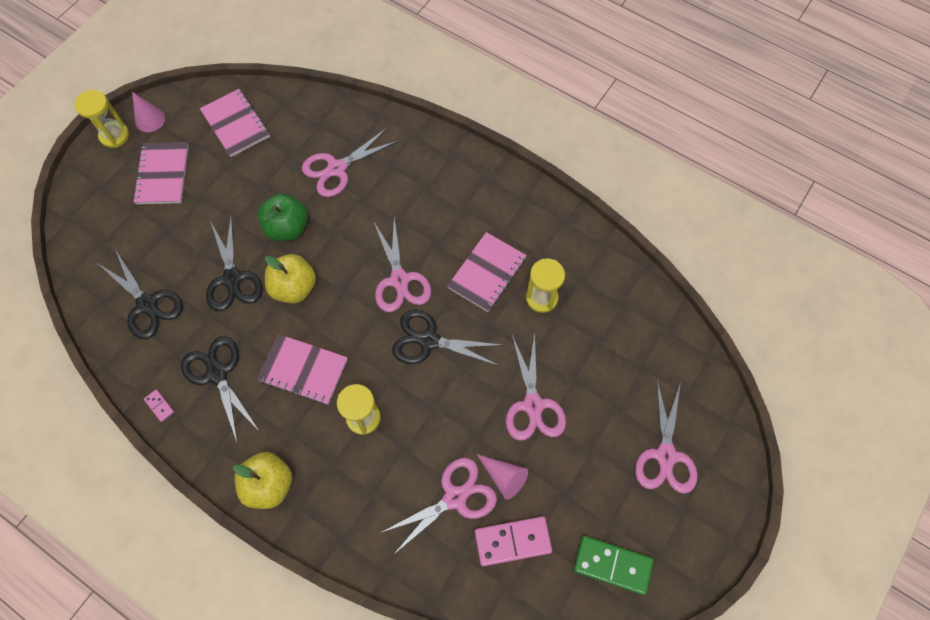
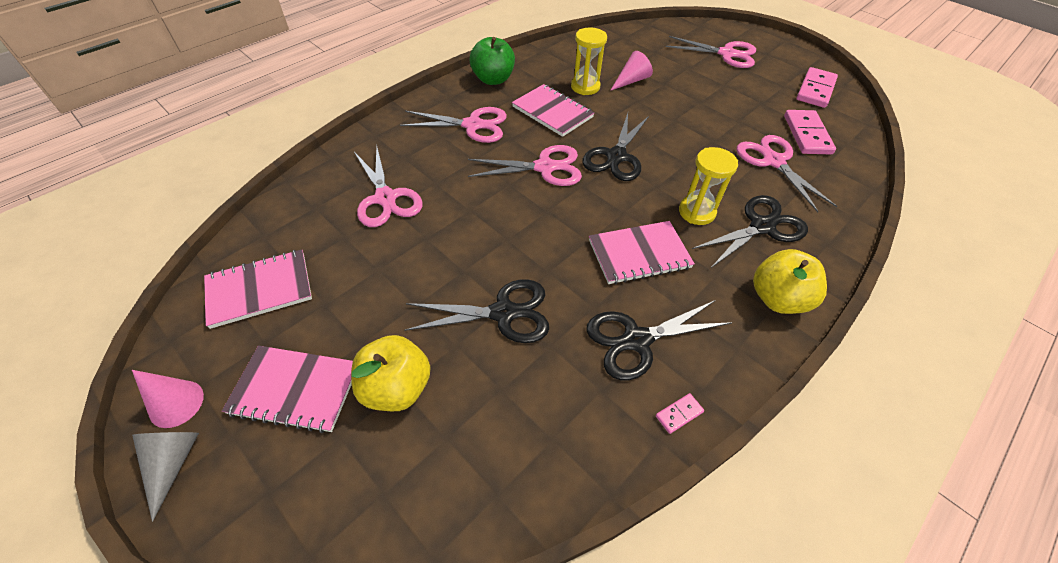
camera: 80 degrees left, 15 degrees down
(114, 135) = (172, 463): yellow hourglass -> grey cone
(147, 305) = (517, 423): black scissors -> black scissors (762, 226)
(287, 228) = (448, 250): green apple -> green apple (493, 79)
(294, 287) = (532, 252): yellow apple -> yellow apple (396, 388)
(303, 370) = (639, 254): pink notebook -> pink notebook turned 45 degrees clockwise
(504, 477) = (751, 131): pink cone -> pink cone (631, 80)
(533, 405) = (685, 106): pink scissors -> pink scissors (473, 125)
(612, 565) = (815, 90): green domino -> pink domino

